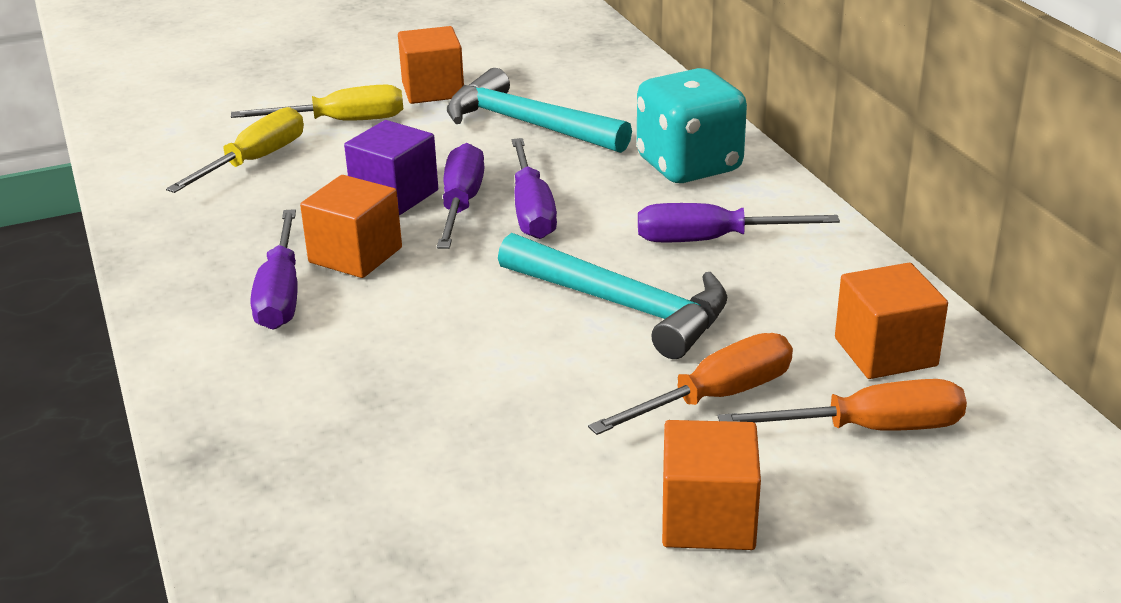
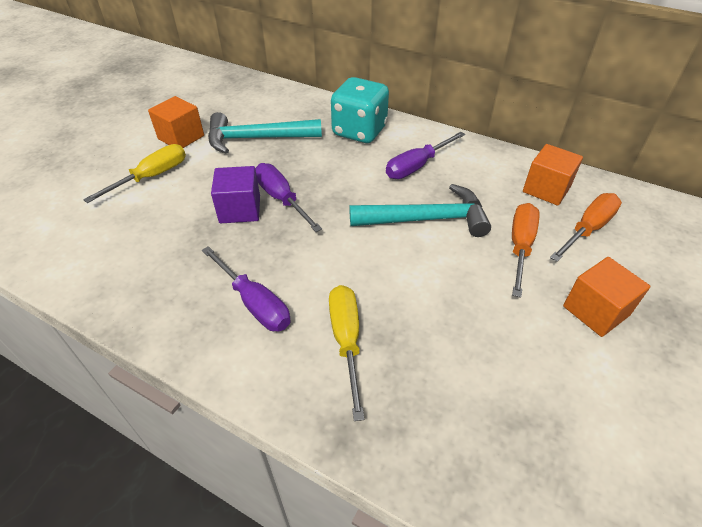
camera: 40 degrees left, 15 degrees up
(255, 161) = (129, 224): yellow screwdriver -> yellow screwdriver (346, 340)
(355, 255) = (265, 256): orange cube -> none
(532, 210) = (320, 187): purple screwdriver -> none

